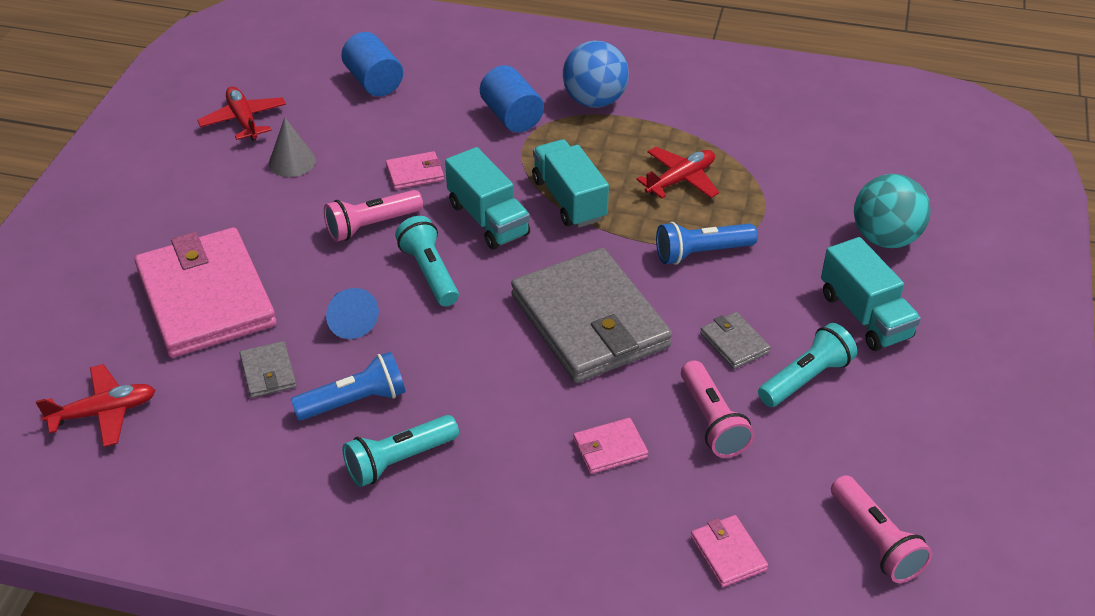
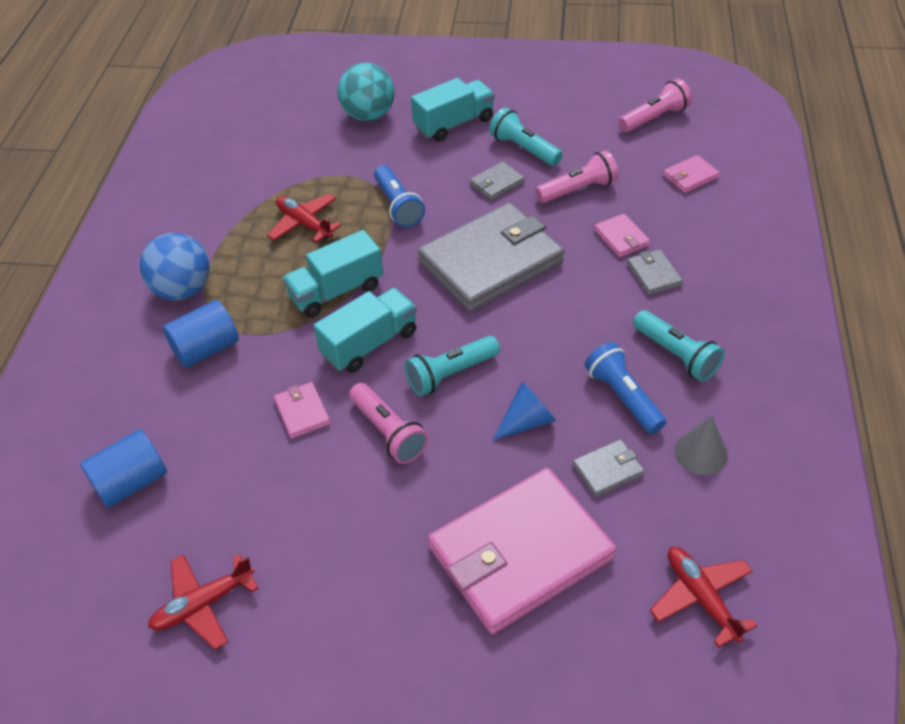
camera: 95 degrees left, 5 degrees up
(292, 162) = (285, 530): grey cone -> grey cone (701, 453)
(536, 468) = (653, 274): none -> grey wallet

